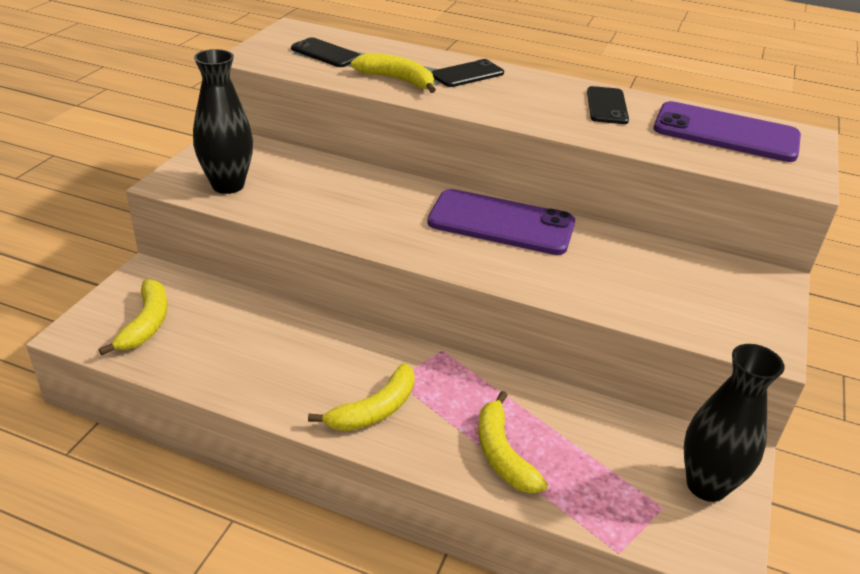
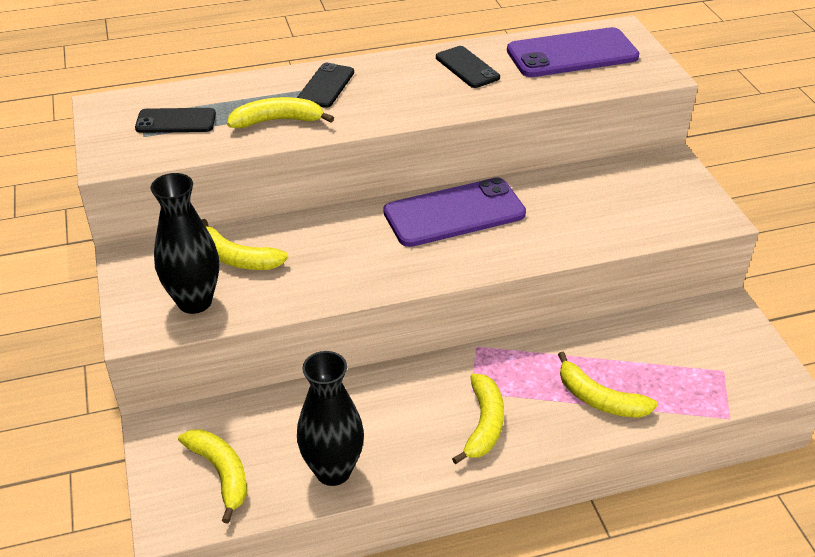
camera: 35 degrees left, 5 degrees up
(293, 174) = (237, 258): none -> yellow banana
(706, 485) = (732, 339): black vase -> black vase (333, 471)

